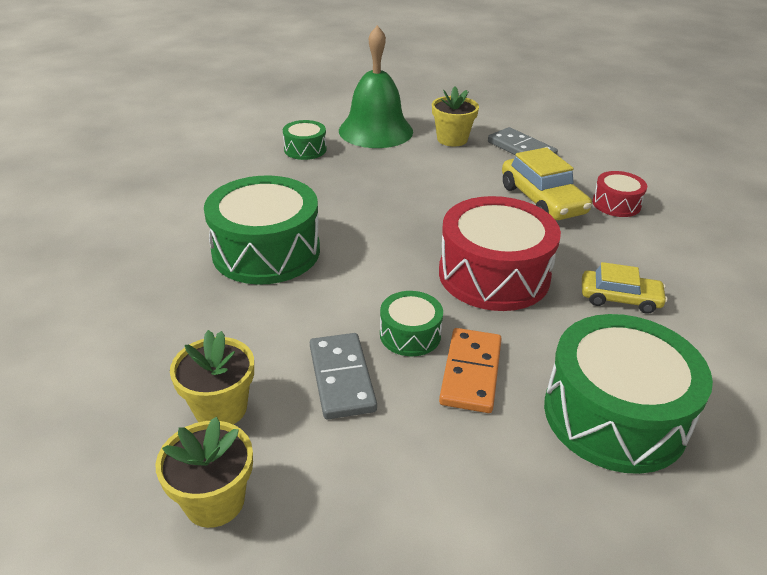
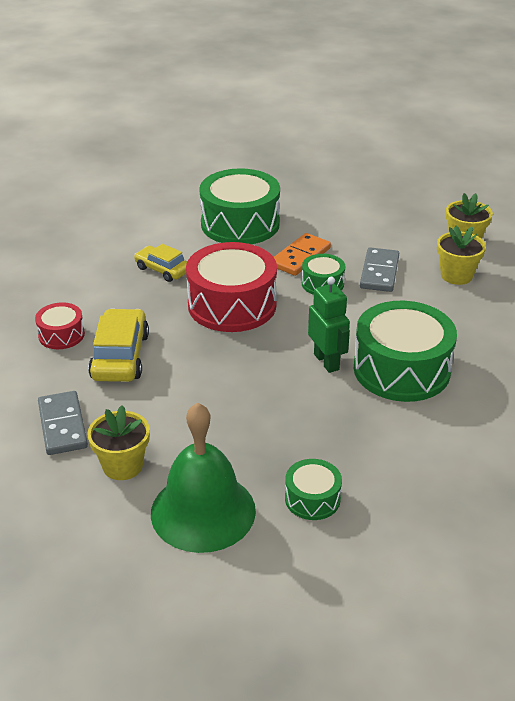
camera: 155 degrees left, 0 degrees up
(347, 240) = (327, 362): none -> green robot

